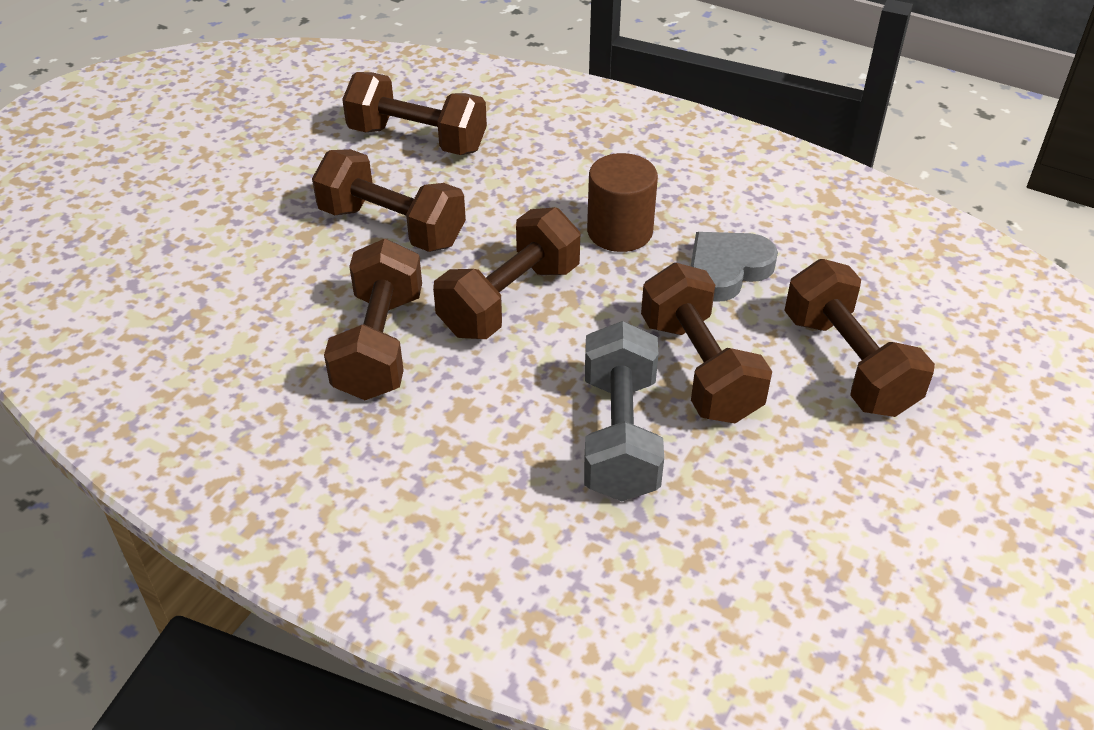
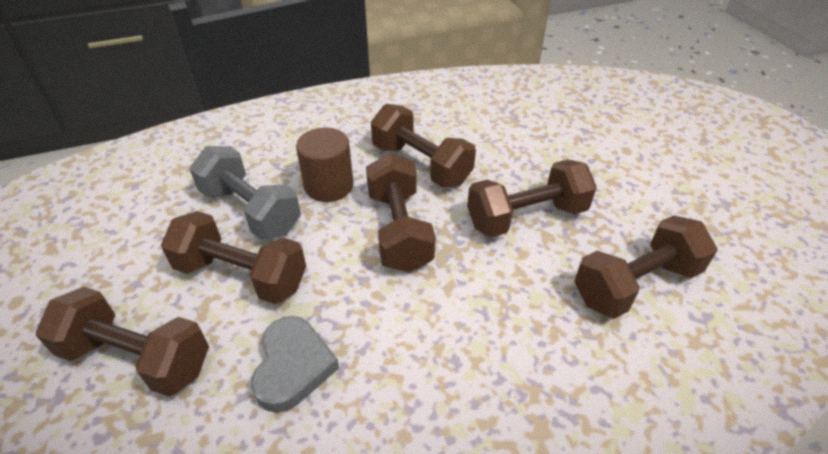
camera: 130 degrees right, 0 degrees up
(619, 231) = (404, 332): brown cylinder -> brown cylinder (329, 186)

